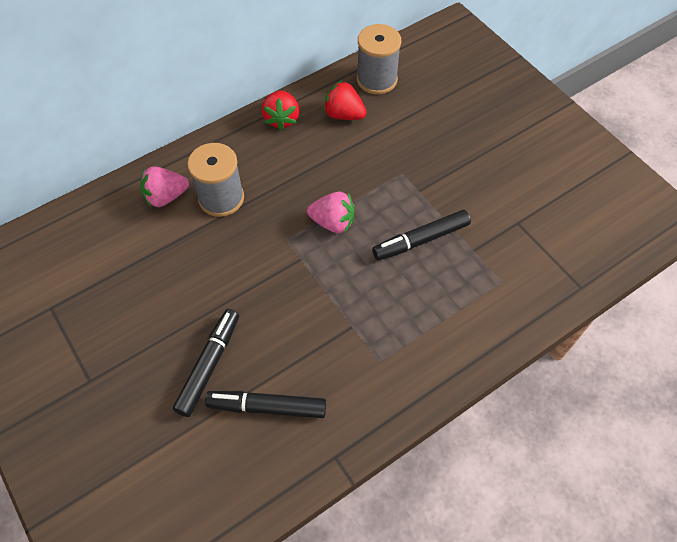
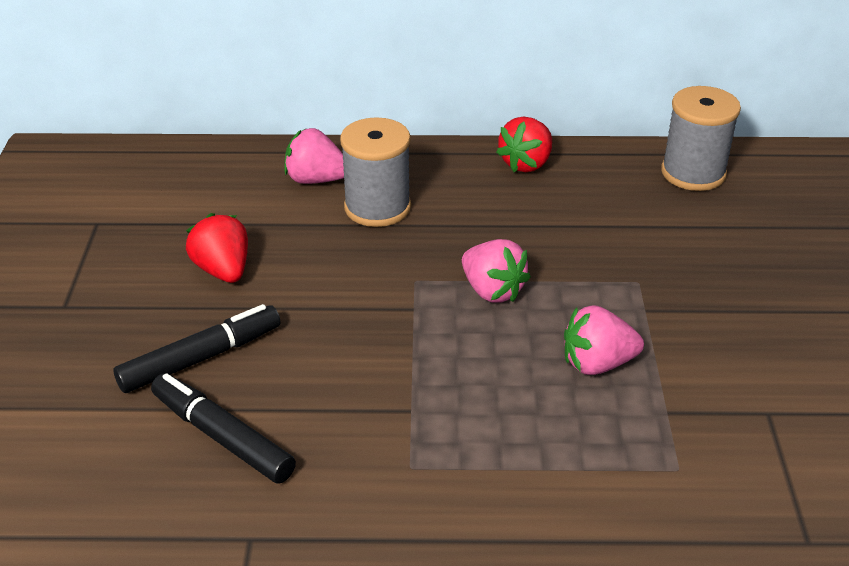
camera: 35 degrees right, 20 degrees down
(343, 115) = (613, 190): red strawberry -> red strawberry (223, 270)
(420, 240) = (597, 363): black marker -> pink strawberry

